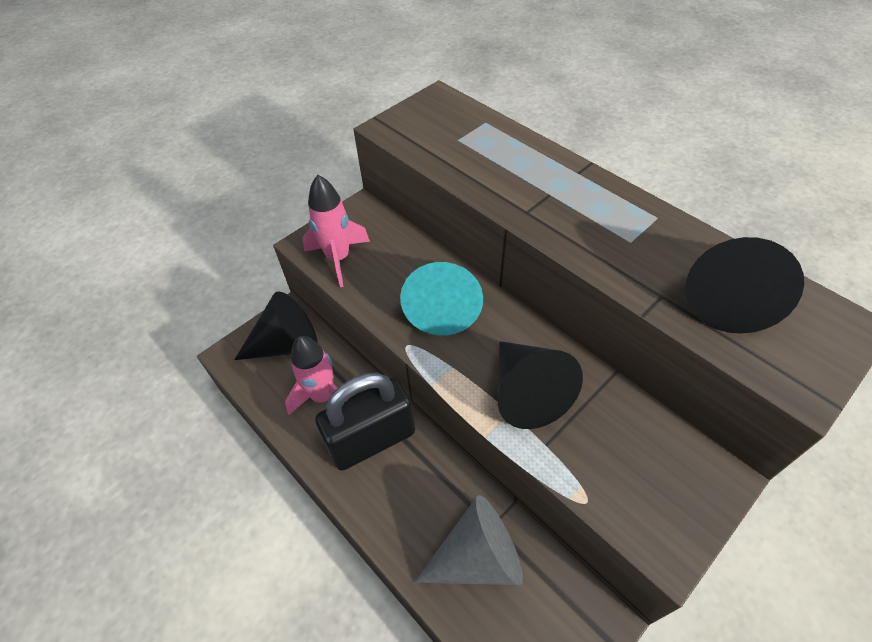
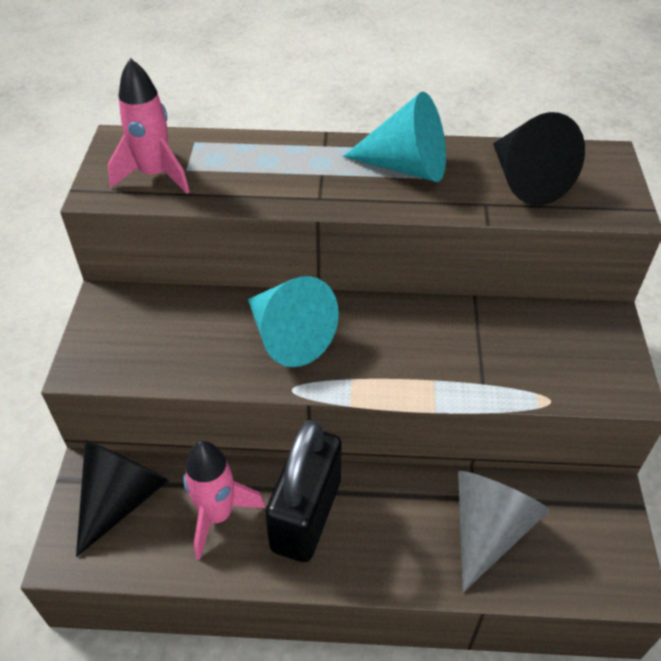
camera: 45 degrees left, 5 degrees down
(338, 258) = (136, 359): pink rocket -> pink rocket (155, 175)
(526, 393) = (430, 356): black cone -> none
(625, 225) = (406, 167): none -> turquoise cone

